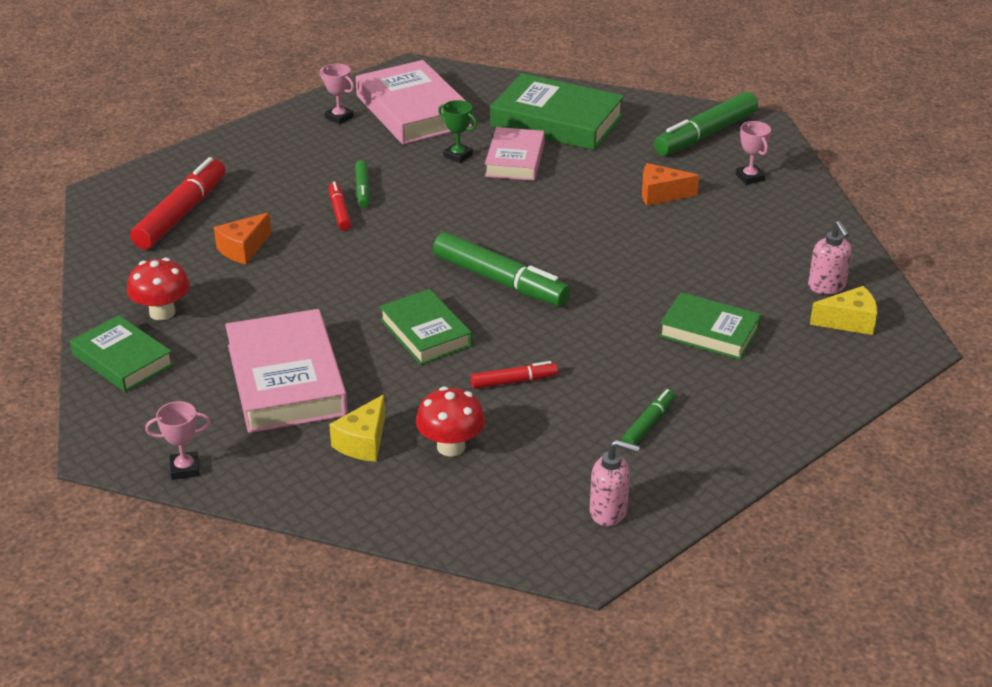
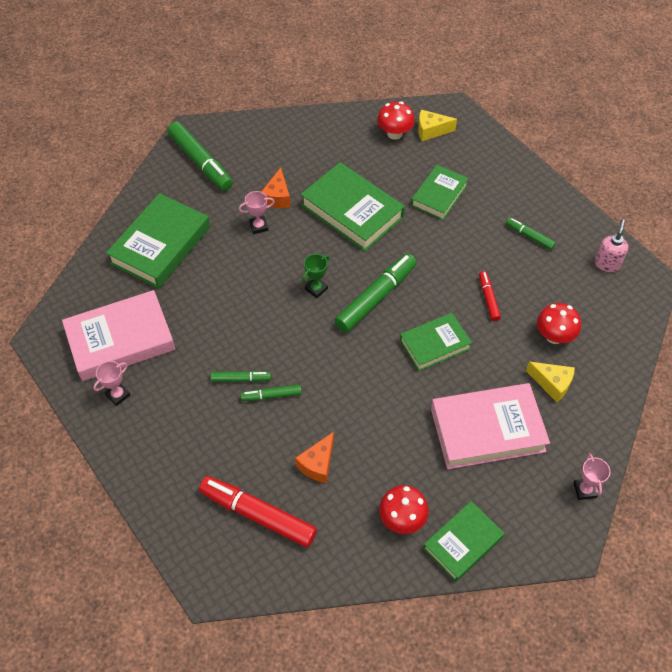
camera: 85 degrees left, 20 degrees up
(243, 249) = (318, 464): orange cheese -> orange cheese turned 75 degrees clockwise
(339, 211) = (271, 395): red marker -> green marker
(458, 156) = (200, 312): green trophy -> green trophy (316, 289)
(515, 160) = (214, 276): pink book -> none
(653, 255) = (352, 211): none -> green book
(750, 177) = (263, 148): pink trophy -> pink trophy (258, 226)
(827, 287) = (394, 134): pink soap dispenser -> red mushroom
(849, 322) = (431, 131): yellow cheese -> yellow cheese turned 90 degrees counterclockwise

